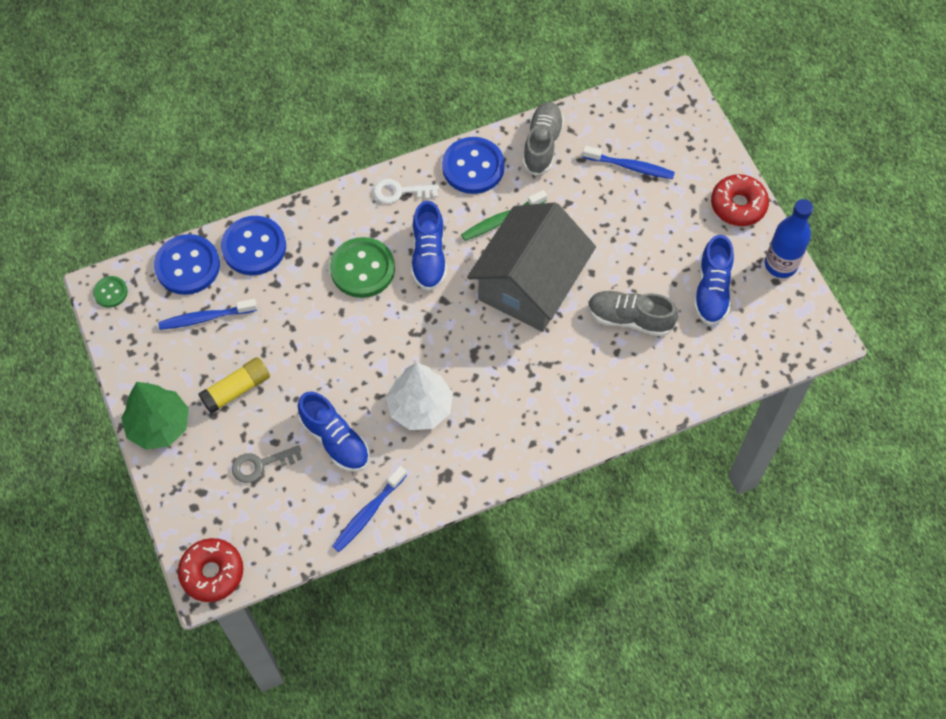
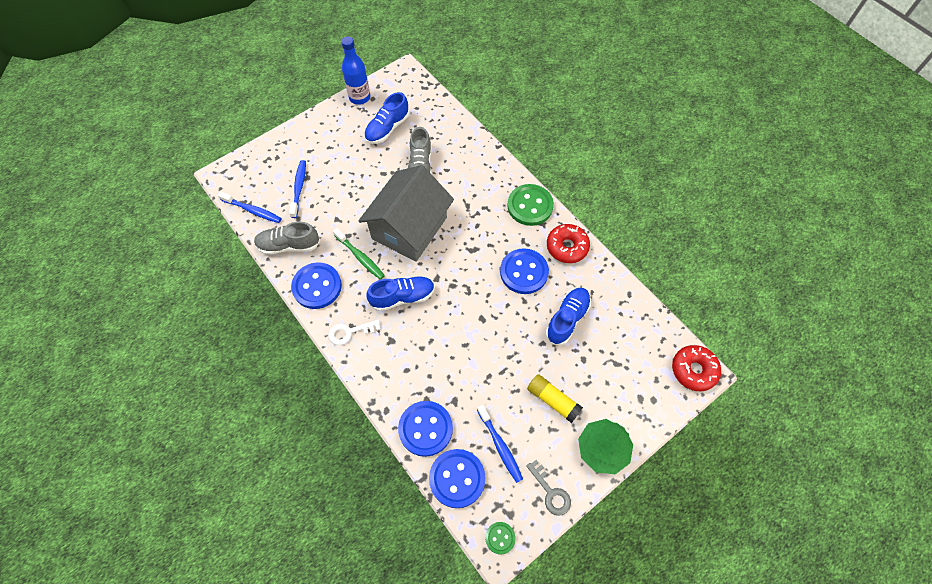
camera: 105 degrees left, 0 degrees up
(260, 464) = (604, 363): grey key -> grey key (551, 492)
(362, 269) = (425, 340): green button -> green button (530, 206)
(368, 513) = (611, 284): blue toothbrush -> blue toothbrush (252, 210)
(400, 192) = (349, 332): white key -> white key turned 90 degrees clockwise
(420, 407) = (524, 272): white tree -> blue button
(530, 284) = (409, 228): grey house -> grey house turned 75 degrees counterclockwise
(712, 290) = (387, 128): blue shoe -> blue shoe turned 135 degrees clockwise
(738, 205) = (319, 124): red donut -> red donut (567, 247)

